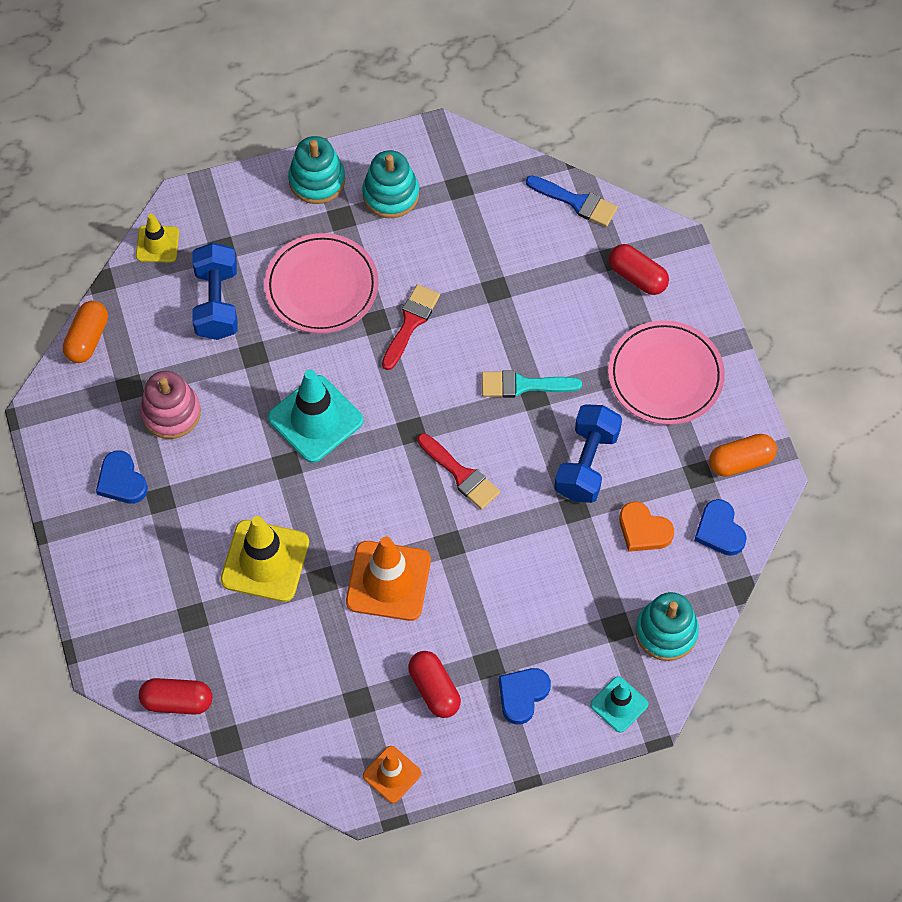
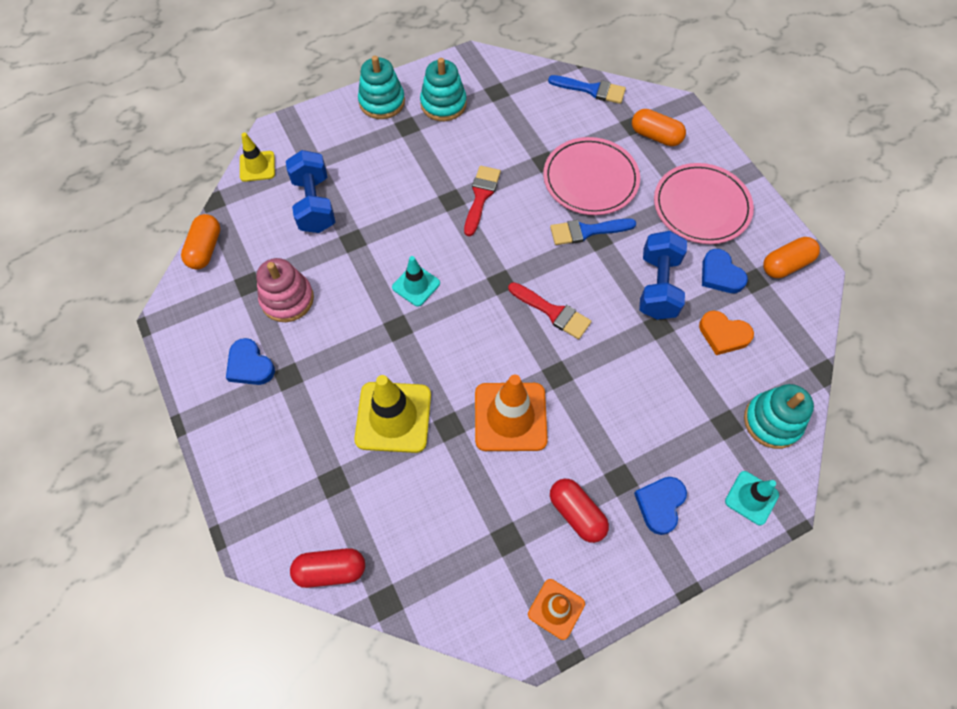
camera: 10 degrees left, 0 degrees up
(315, 419) = (416, 285): turquoise traffic cone -> turquoise traffic cone, size x0.57
(321, 286) = (401, 179): pink plate -> pink plate (590, 179)
(523, 385) = (587, 231): turquoise brush -> blue brush
(637, 276) = (655, 136): red capsule -> orange capsule
(719, 530) = (788, 324): blue heart -> blue heart (720, 274)

